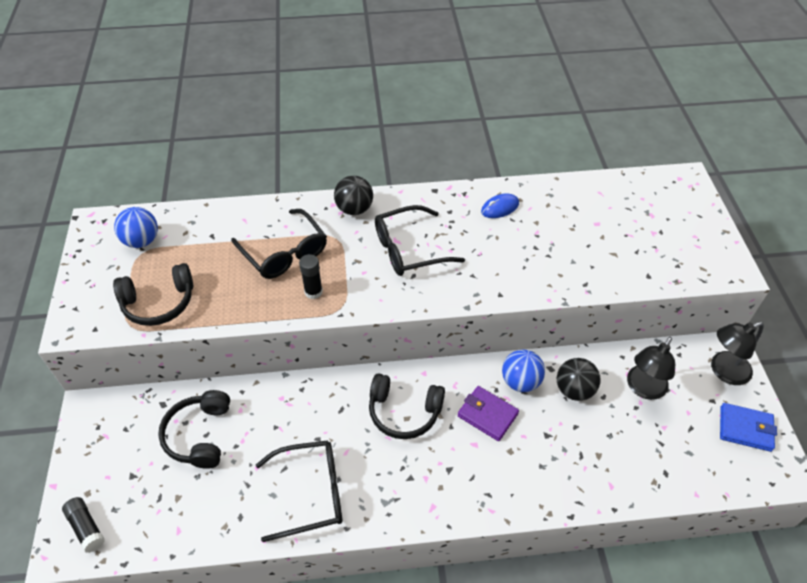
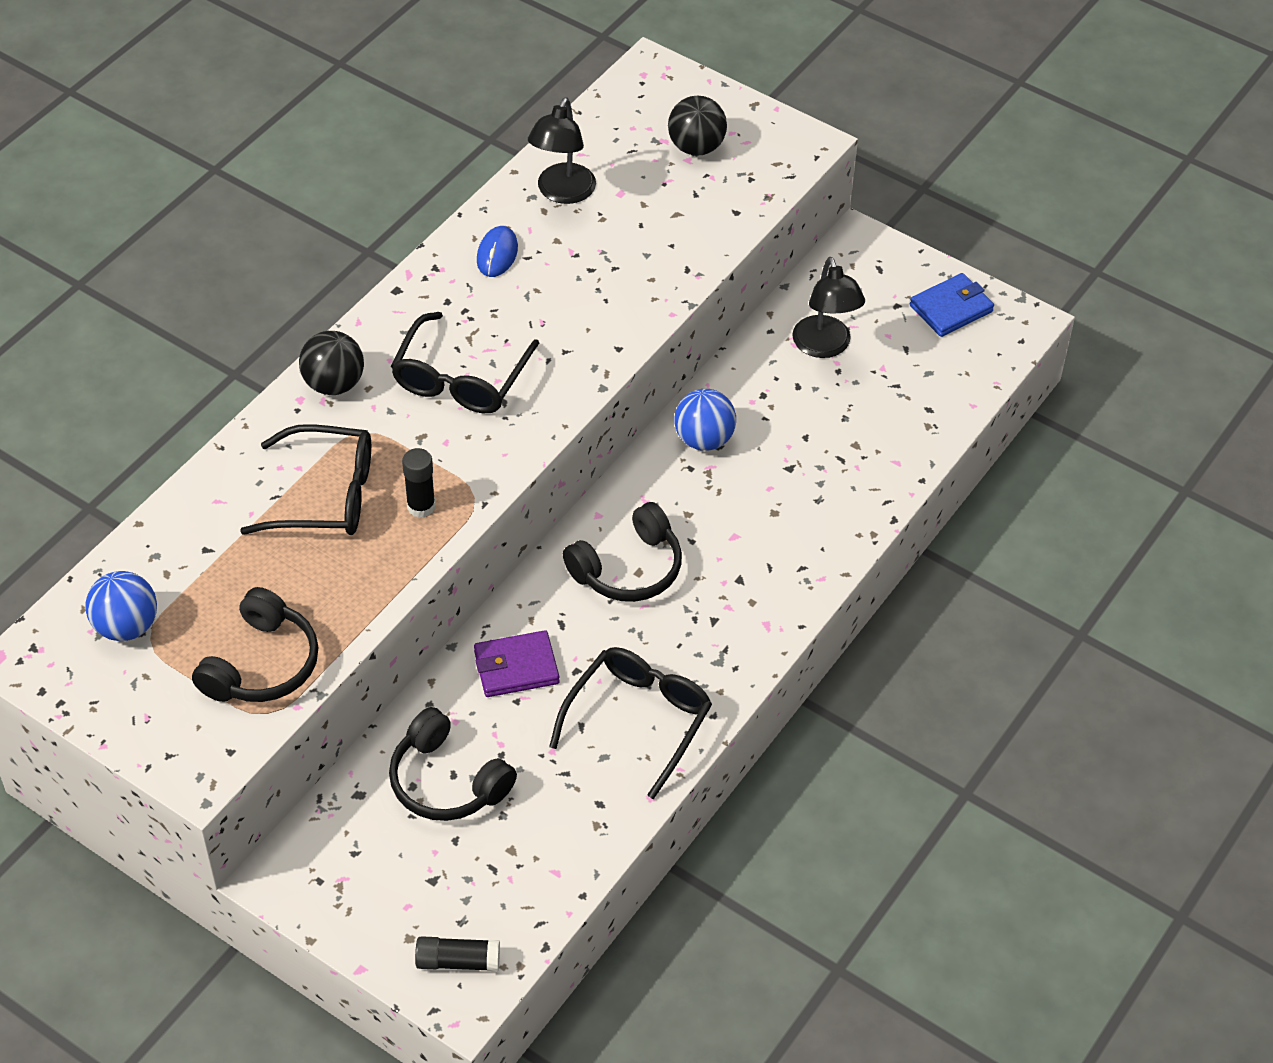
camera: 50 degrees left, 0 degrees up
(487, 415) = (712, 499): purple wallet -> purple wallet (516, 667)
(574, 390) = (764, 403): black ball -> black ball (696, 147)
(723, 371) = (876, 267): black lamp -> black lamp (562, 193)

